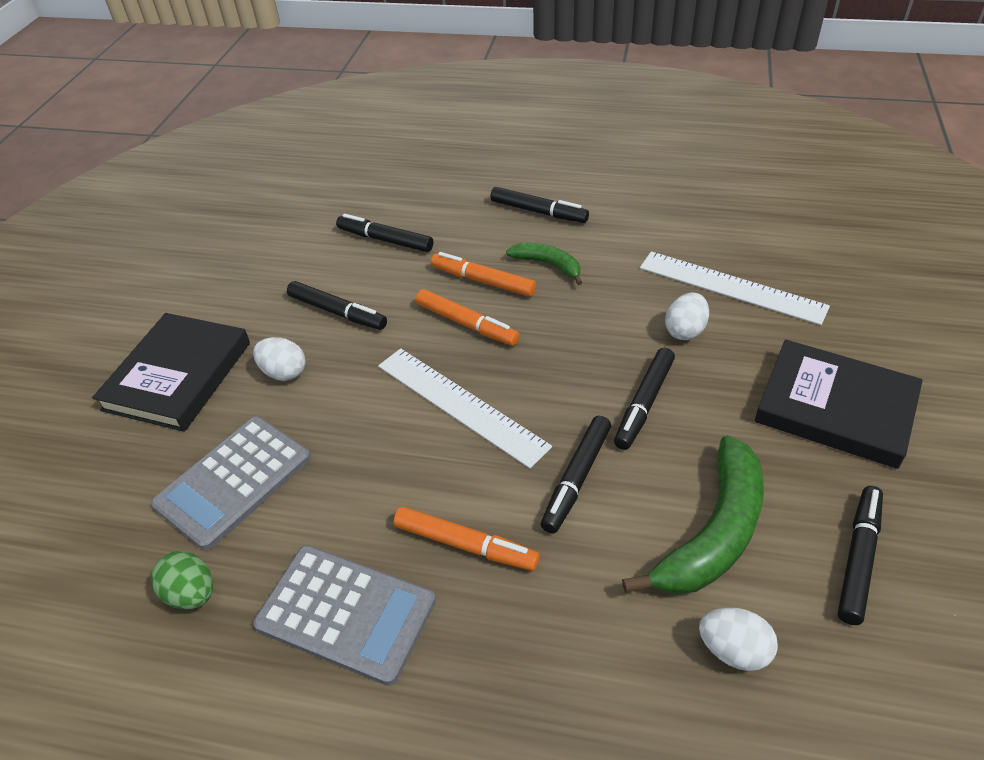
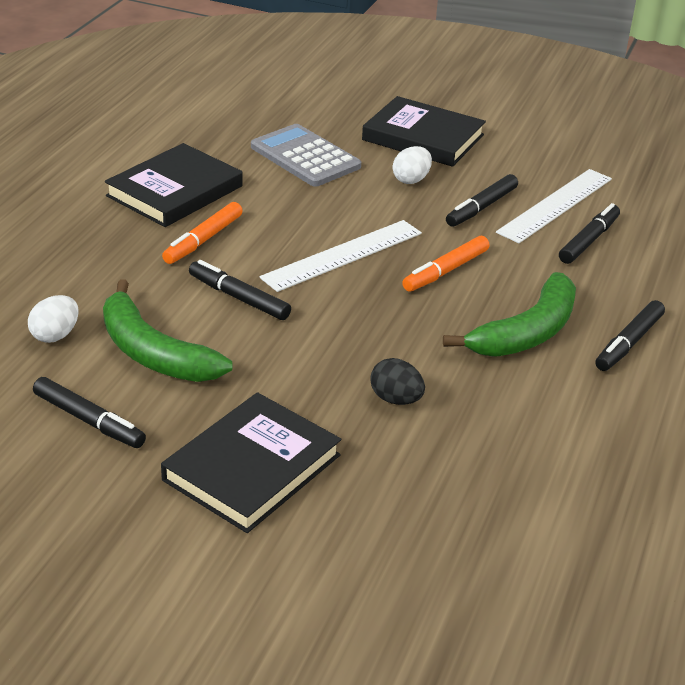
camera: 95 degrees right, 10 degrees down
(191, 593) = (219, 142): green egg -> none
(346, 613) = (175, 191): grey calculator -> black book
(483, 281) = (508, 288): orange marker -> none
(548, 264) = (527, 332): green banana -> green banana, size x1.80
(644, 403) = (305, 350): black marker -> none
(685, 331) = (396, 399): white egg -> black egg
(731, 287) = (458, 452): white ruler -> white ruler (555, 205)

